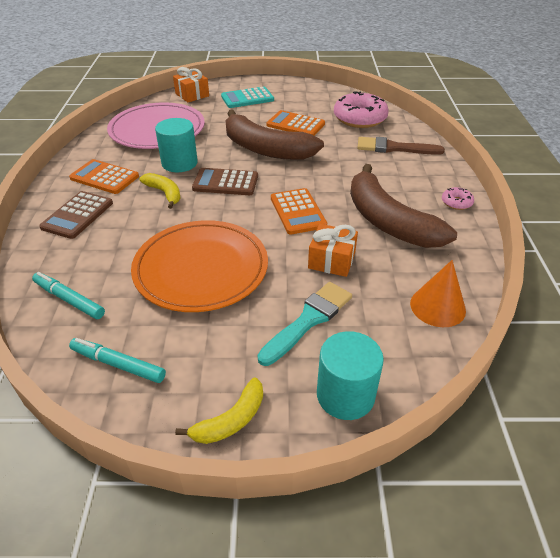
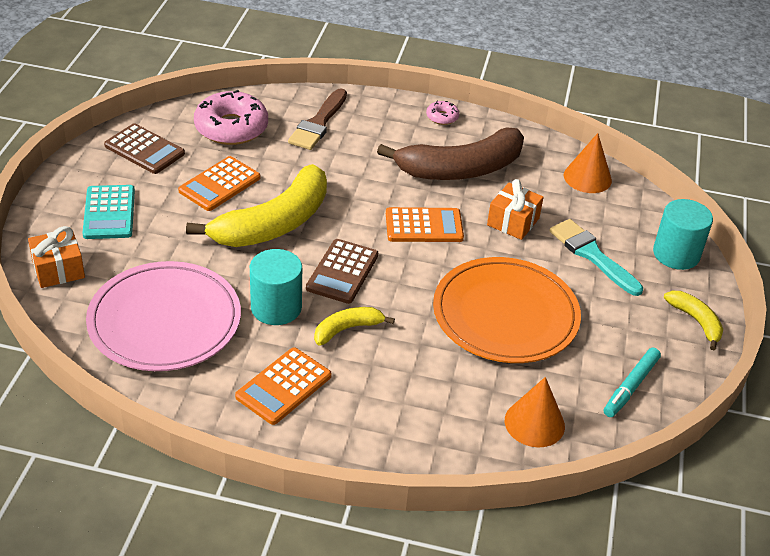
camera: 80 degrees left, 0 degrees up
(69, 300) = (534, 423): turquoise marker -> orange cone
(77, 215) = (371, 416): brown calculator -> brown calculator (144, 150)
(266, 149) = (274, 223): brown banana -> yellow banana

